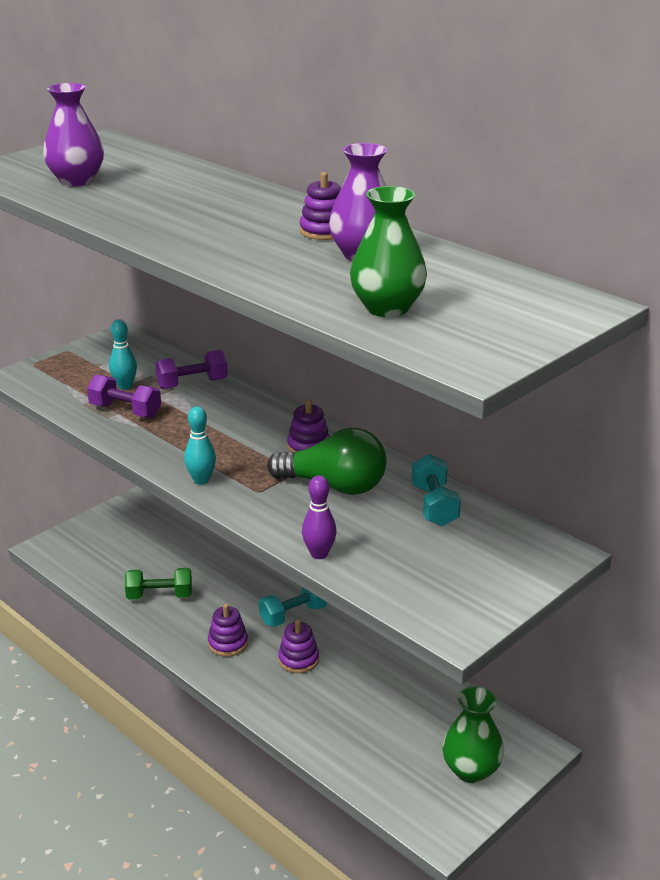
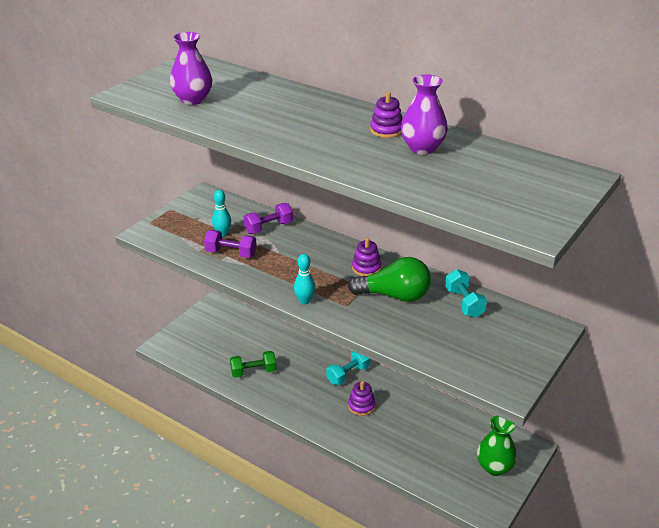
camera: 10 degrees left, 5 degrees up
(228, 643) = (311, 400): purple stacking toy -> none
(319, 554) = (403, 347): purple bowling pin -> none
(387, 308) = (460, 190): green vase -> none

